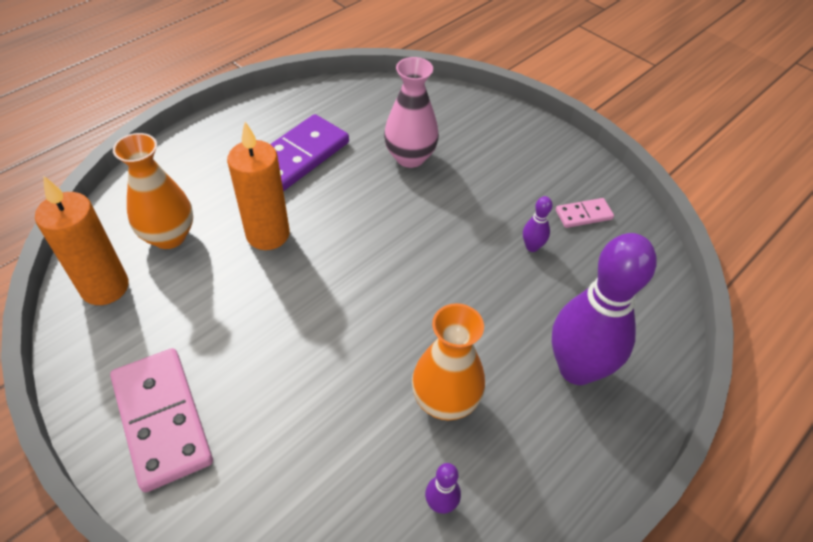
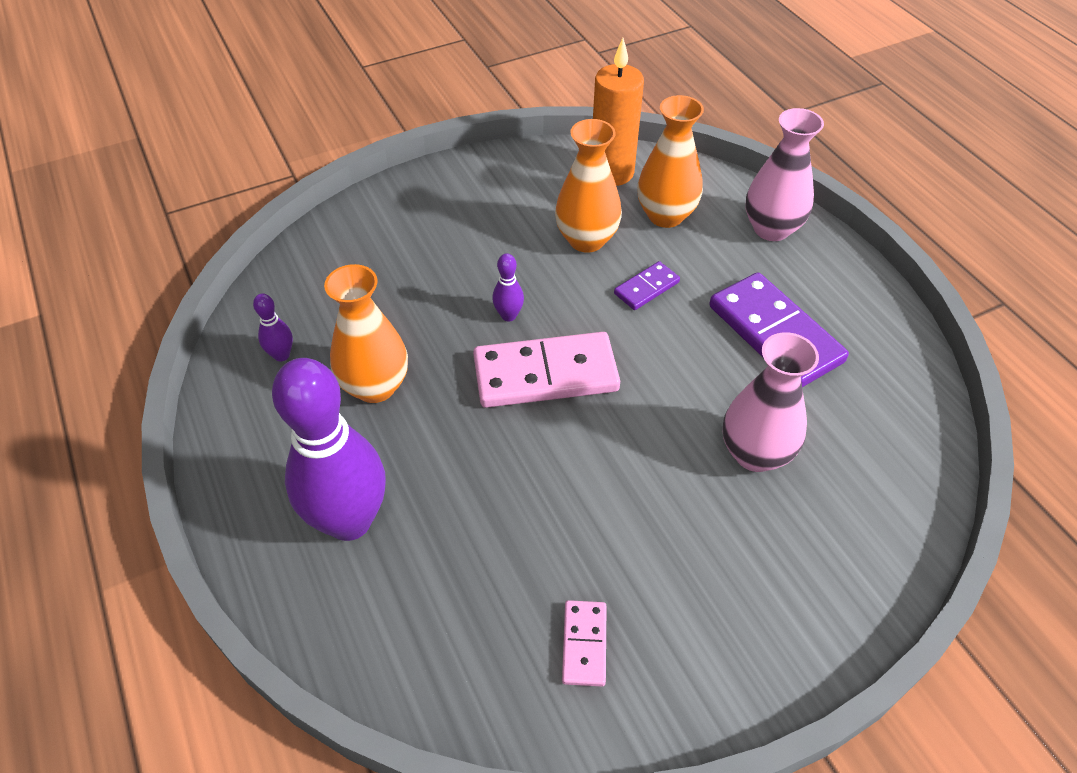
camera: 110 degrees right, 0 degrees up
(162, 420) = (455, 198): pink domino -> pink domino (545, 374)
(178, 168) = (771, 229): none -> pink vase
(213, 287) = (586, 240): none -> orange vase
(268, 234) = (646, 288): orange candle -> purple domino
(532, 247) = (545, 546): purple bowling pin -> purple bowling pin (508, 315)

